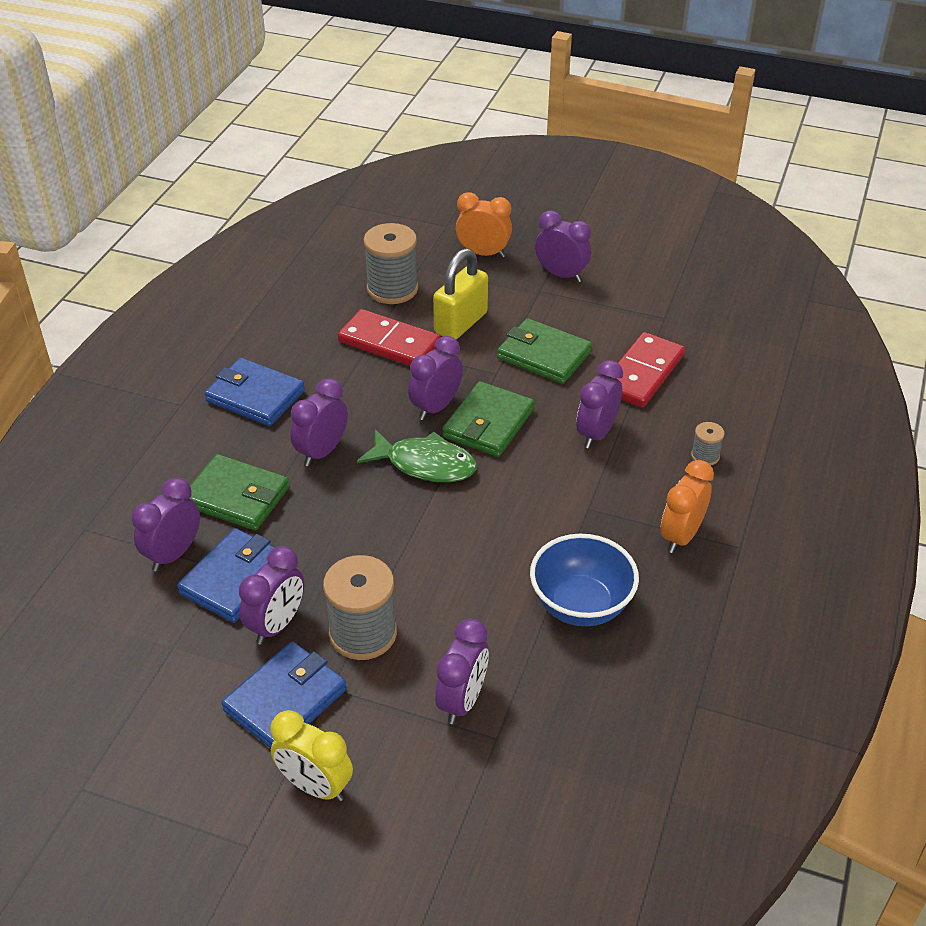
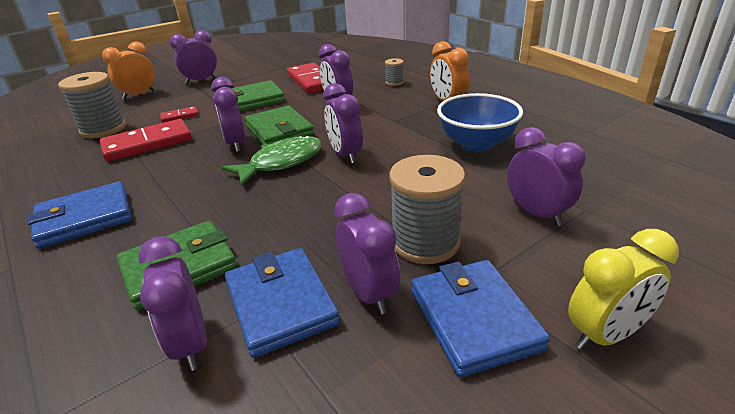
camera: 55 degrees left, 10 degrees down
(322, 452) = (201, 203): purple clock -> purple clock (345, 155)
(461, 323) = (179, 116): yellow padlock -> red domino

